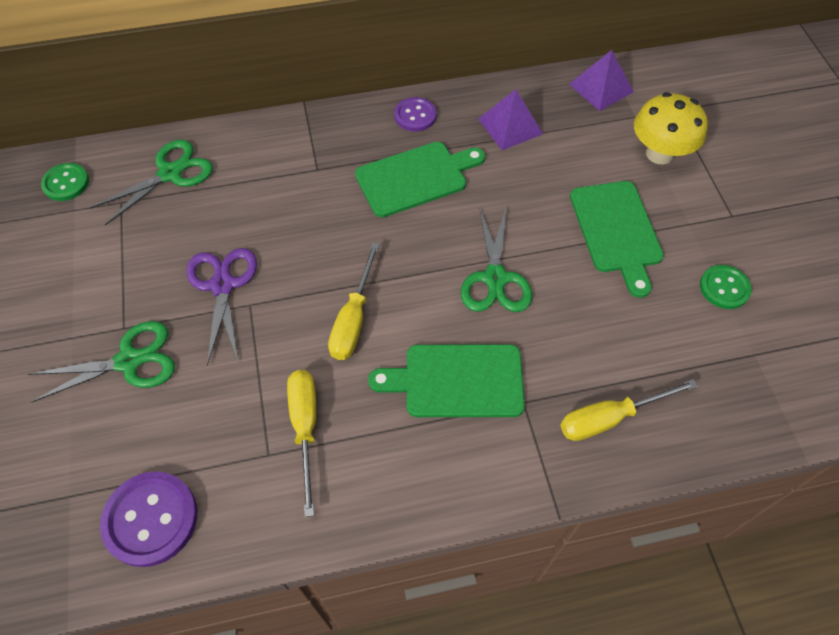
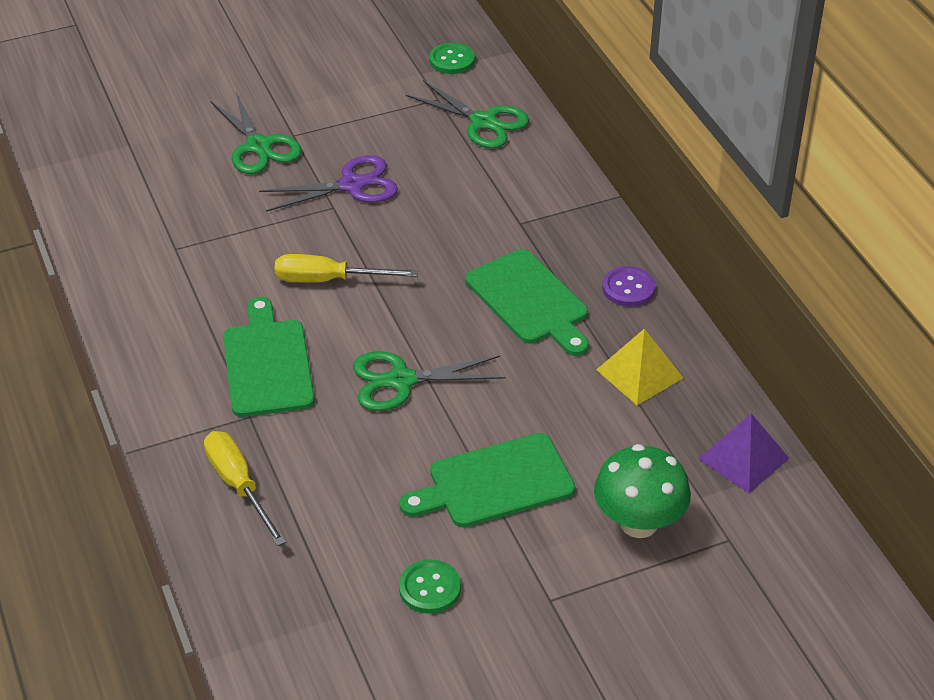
camera: 80 degrees right, 15 degrees down
(151, 519) = (111, 193): purple button -> none
(305, 428) = (204, 267): yellow screwdriver -> none
(510, 126) = (639, 374): purple pyramid -> yellow pyramid
(659, 153) = (638, 523): yellow mushroom -> green mushroom

